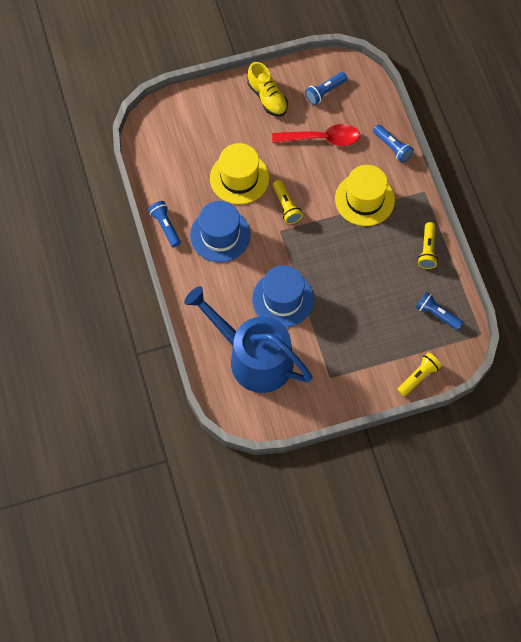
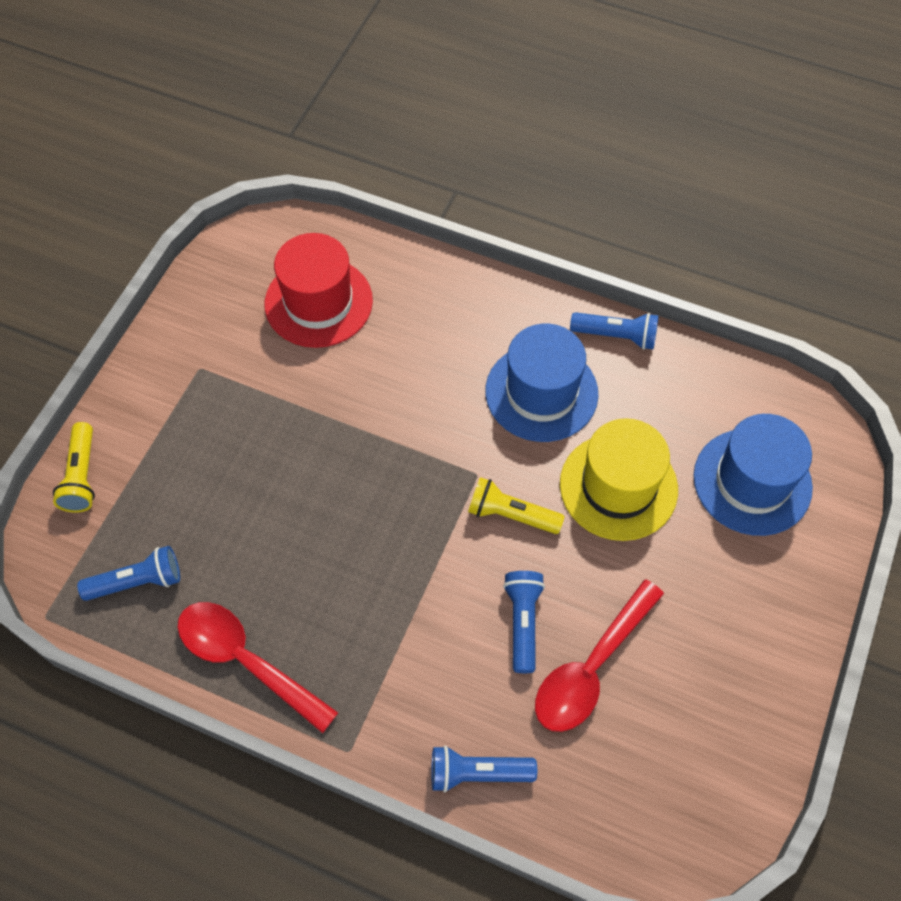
camera: 130 degrees right, 5 degrees down
(254, 358) = (318, 302): blue watering can -> red hat
(267, 97) = (745, 644): yellow shoe -> none
(283, 299) = (367, 397): blue hat -> blue hat (752, 481)
(325, 92) = (684, 751): blue flashlight -> blue flashlight (522, 622)
(364, 199) = (420, 640): yellow hat -> none
(427, 250) = (246, 661): yellow flashlight -> red spoon

